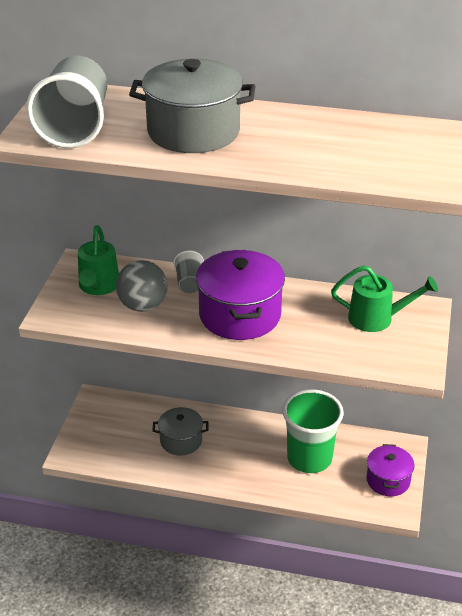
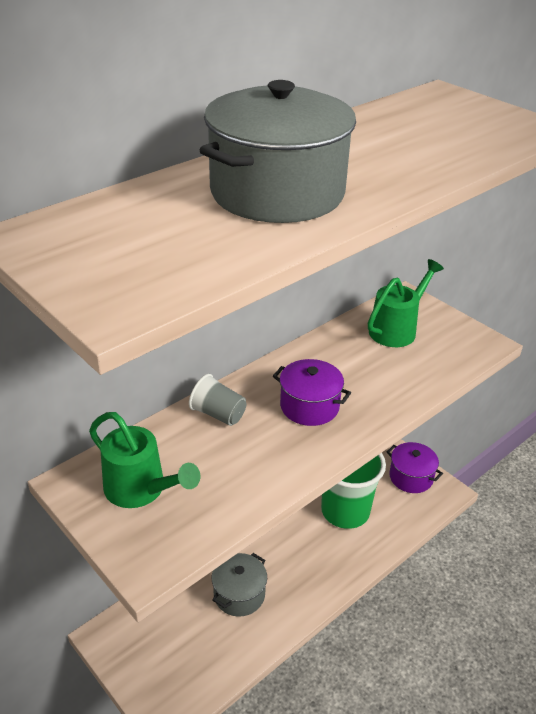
camera: 55 degrees left, 0 degrees up
(75, 127) = (147, 260): grey cup -> none
(143, 306) = (218, 469): grey ball -> none
(240, 315) = (309, 406): purple pot -> purple pot, size x0.58

